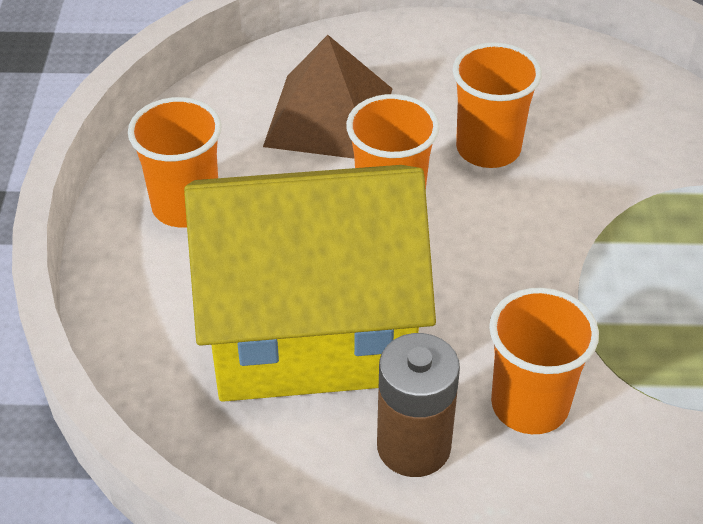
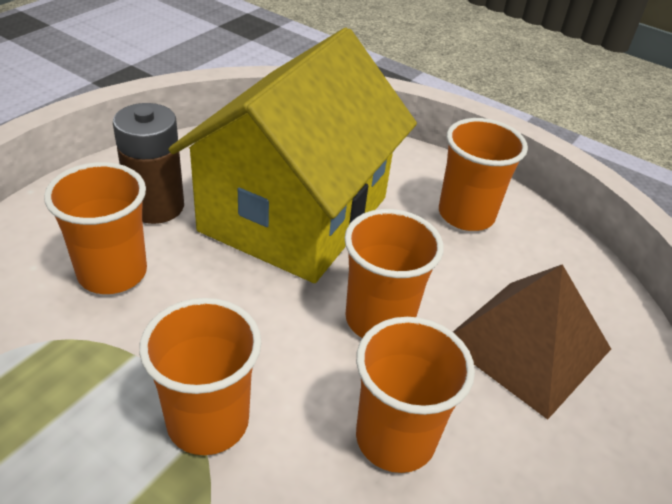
camera: 120 degrees right, 5 degrees down
(583, 243) = (208, 421): none -> orange cup

